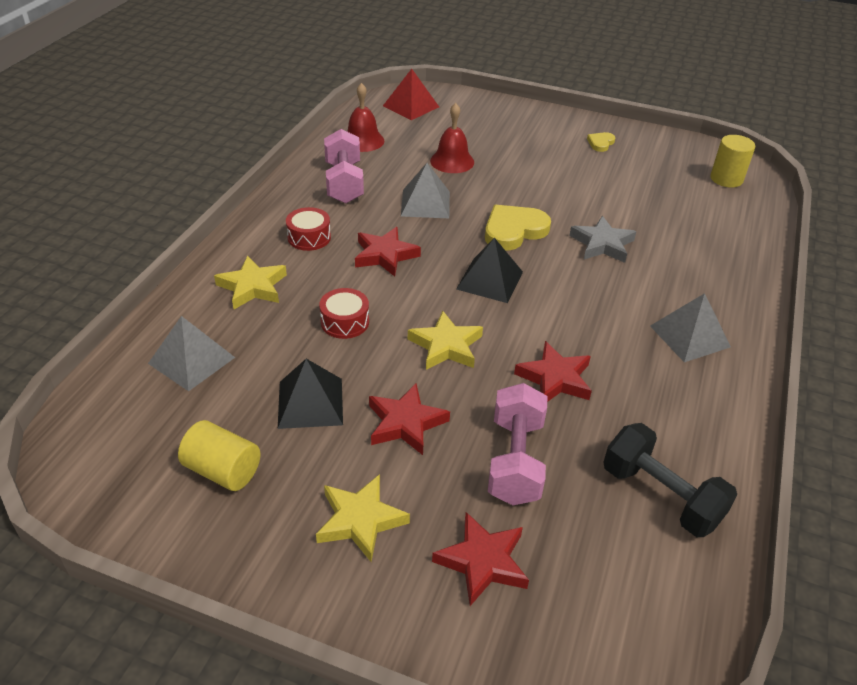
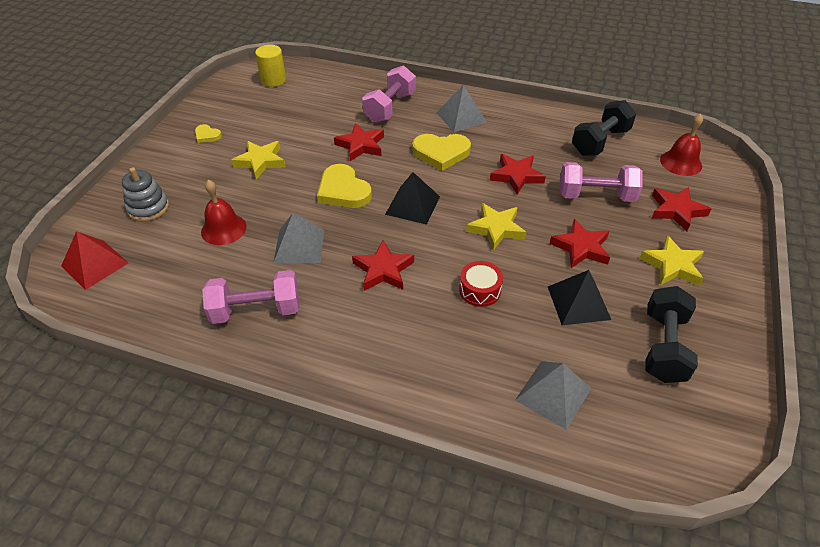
camera: 90 degrees left, 5 degrees up
(223, 470) = (663, 347): yellow cylinder -> black dumbbell
(252, 287) = (441, 364): yellow star -> yellow star (260, 161)
(309, 237) = (357, 329): red drum -> none
(362, 140) = (166, 301): red bell -> red bell (681, 162)
(482, 122) = (148, 208): none -> grey stacking toy
(598, 310) = (441, 153): none -> yellow heart
(602, 244) = (361, 145): grey star -> red star
(694, 270) = (390, 108): none -> pink dumbbell

